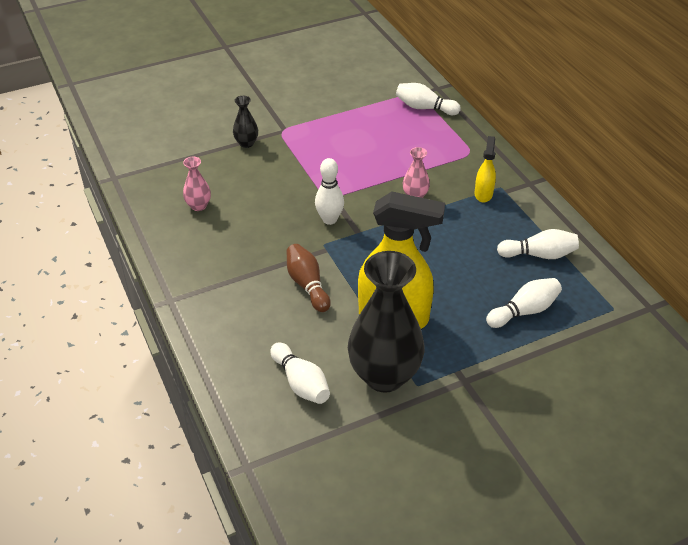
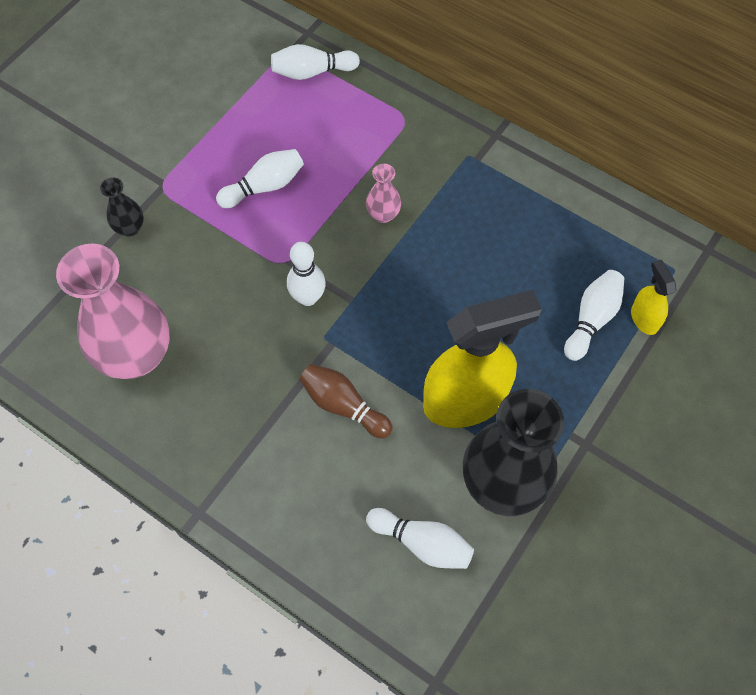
camera: 30 degrees left, 20 degrees up
(198, 206) = (136, 355): pink vase -> pink vase, size x2.26
(483, 194) = (456, 175): yellow spray bottle -> yellow spray bottle (644, 318)
(539, 255) = (563, 234): white bowling pin -> white bowling pin (264, 186)

